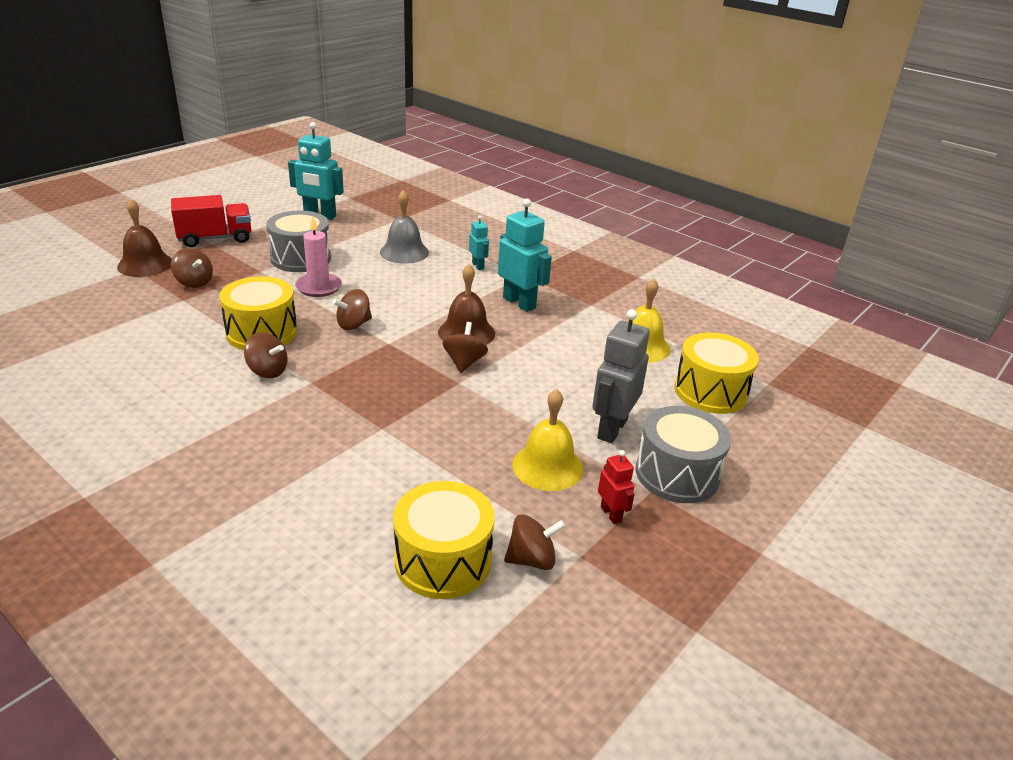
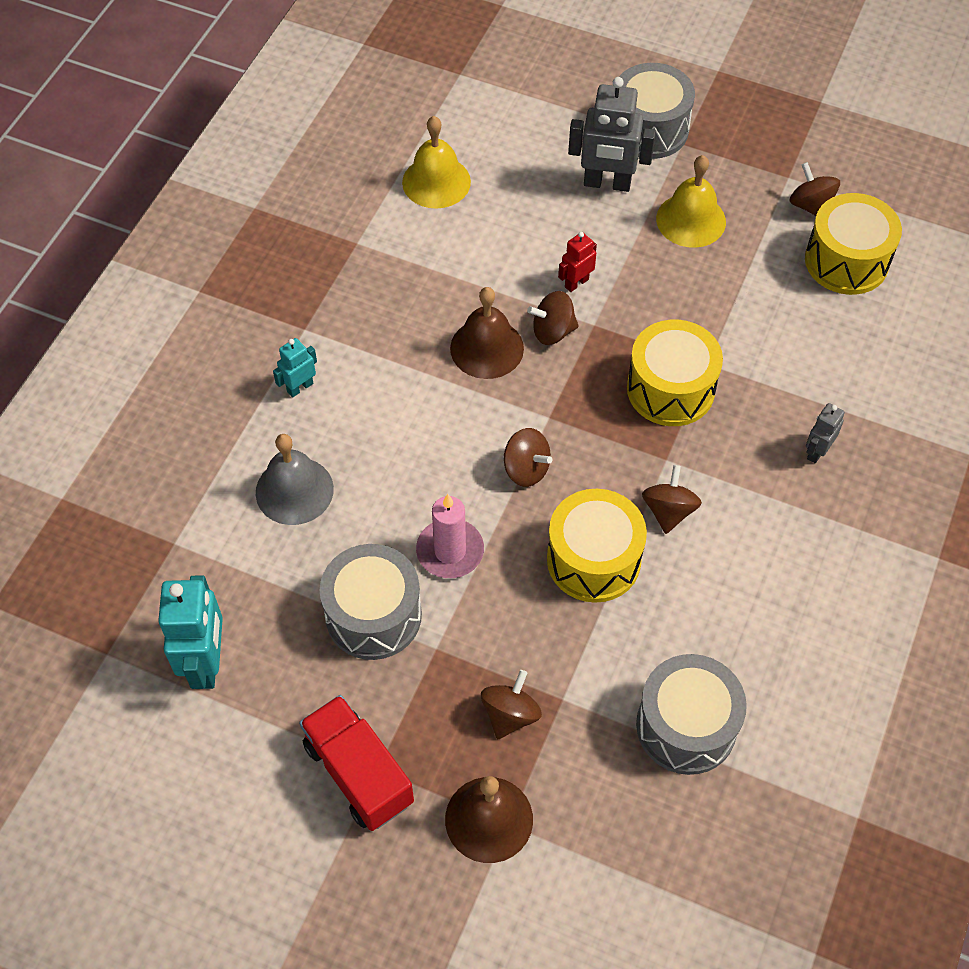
camera: 105 degrees left, 25 degrees up
(112, 335) = (686, 726): none -> grey drum
(248, 460) = (817, 451): none -> grey robot
(519, 303) = (387, 315): turquoise robot -> none
(611, 514) = (728, 165): red robot -> red robot (576, 283)
(710, 391) = (499, 116): yellow drum -> yellow drum (670, 389)

